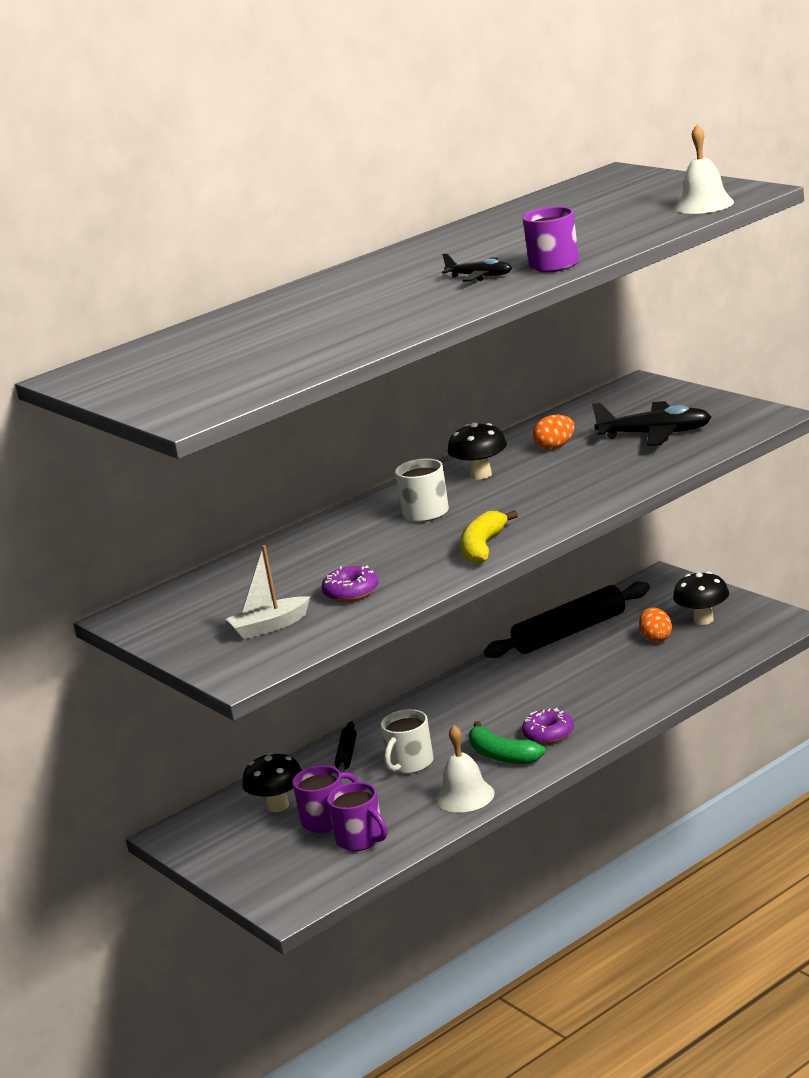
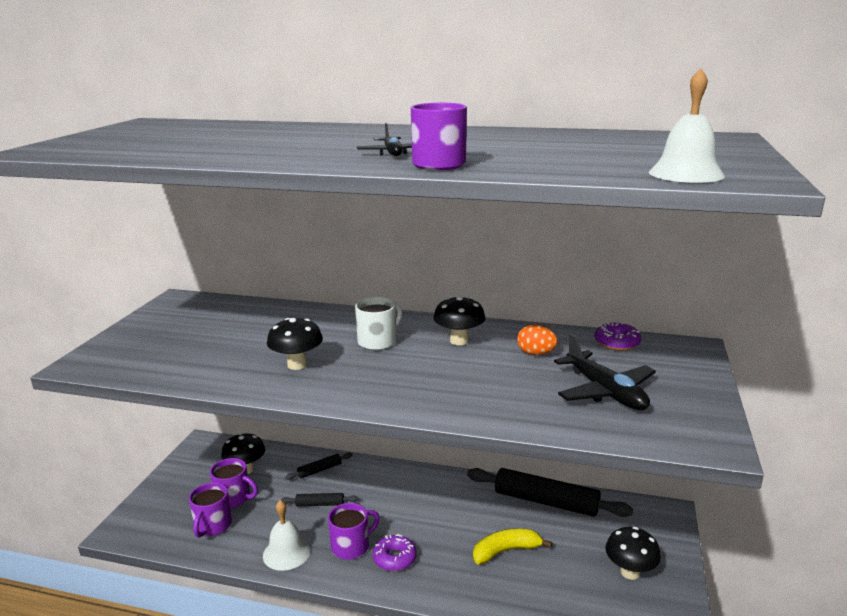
camera: 50 degrees right, 0 degrees up
(269, 627) = (162, 349): white boat -> none
(351, 592) = (226, 359): purple donut -> purple donut (617, 343)
(410, 764) = (320, 504): white mug -> black rolling pin
(418, 557) = (297, 365): none -> black mushroom
(483, 547) = (325, 386): yellow banana -> yellow banana (506, 551)
(502, 755) = (351, 546): green banana -> purple mug
(656, 638) = (577, 555): orange egg -> none

